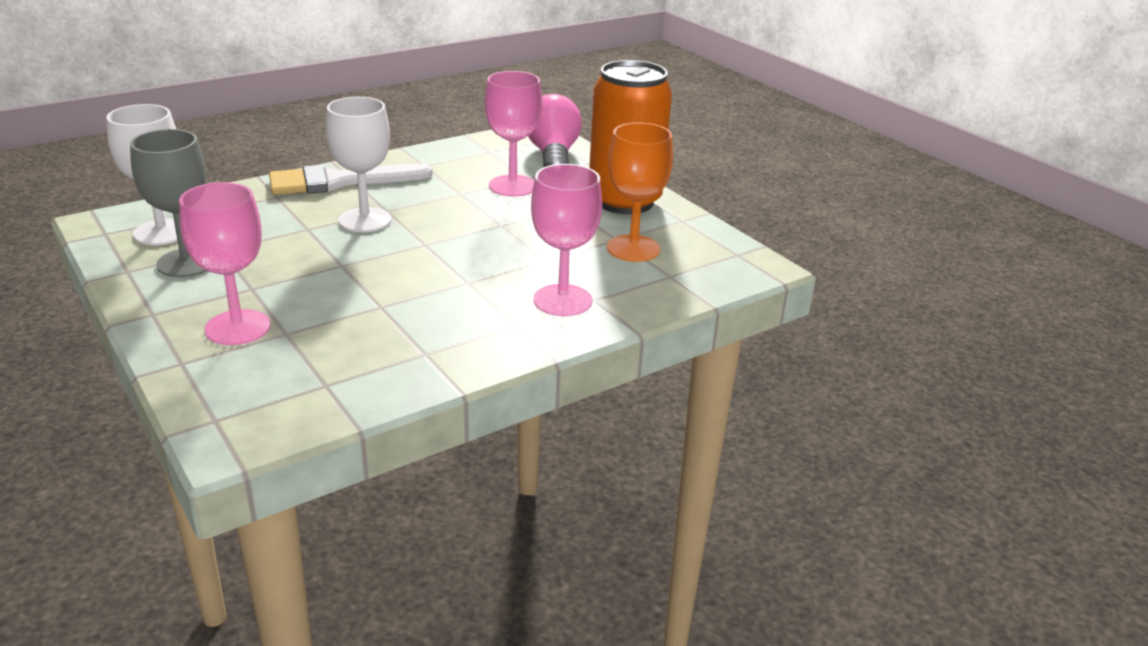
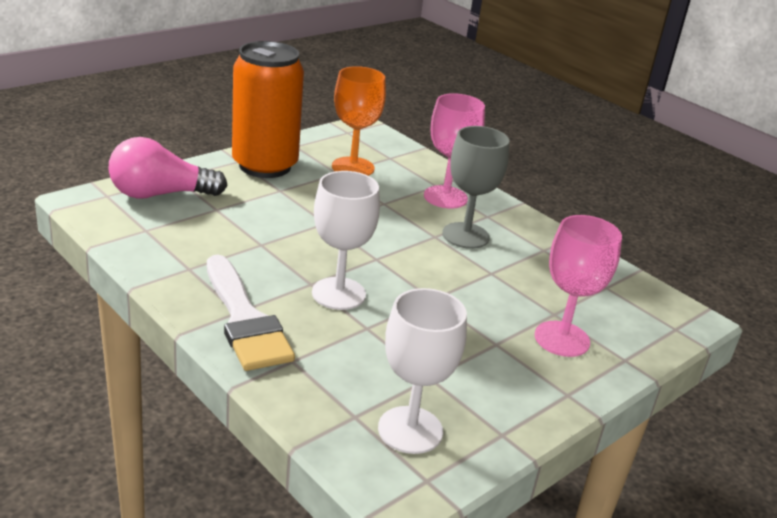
camera: 100 degrees left, 0 degrees up
(187, 263) = (469, 394): grey goblet -> grey goblet (465, 235)
(512, 186) = (240, 216): pink goblet -> none

